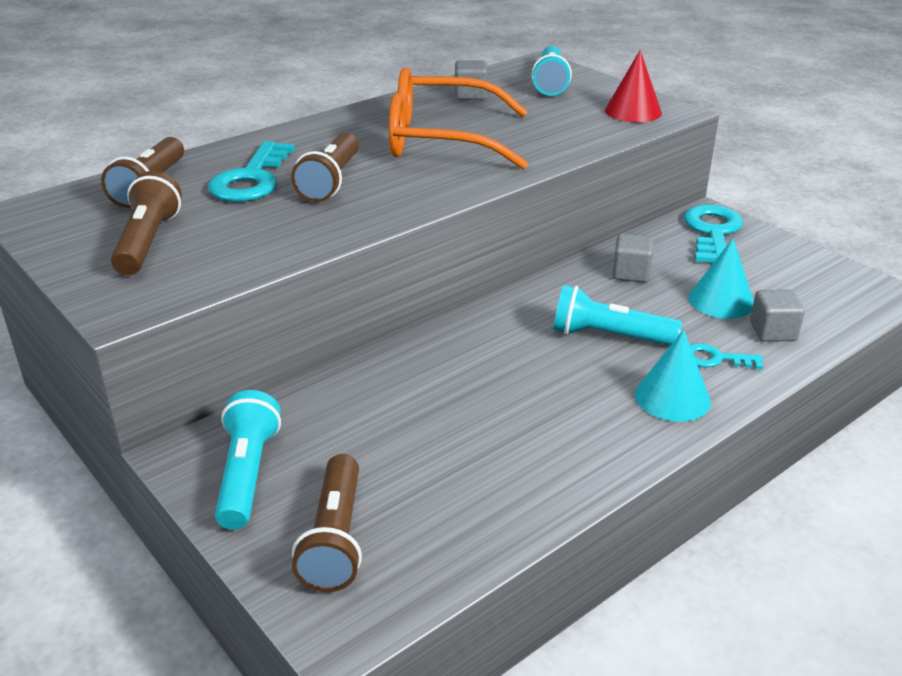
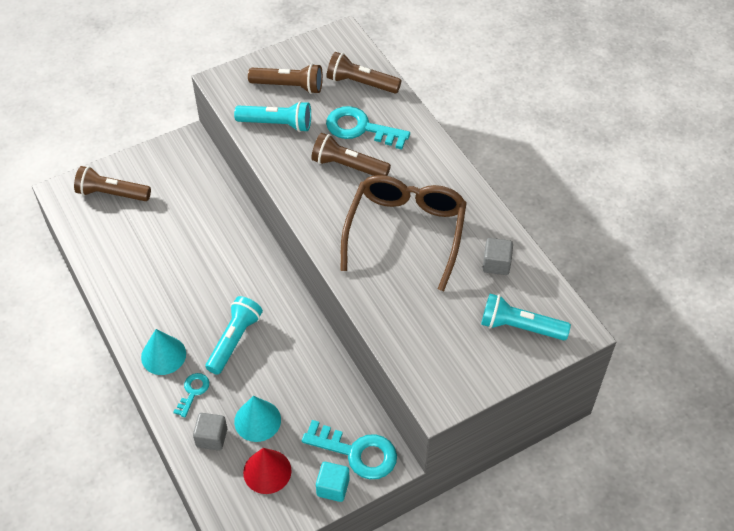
camera: 100 degrees right, 20 degrees up
(247, 474) = (166, 164): turquoise flashlight -> turquoise flashlight (276, 124)
(441, 140) = (405, 232): orange glasses -> brown glasses
(631, 273) = (307, 375): grey cube -> none
(633, 111) = (442, 371): red cone -> red cone (267, 471)
(767, 242) = (333, 487): none -> turquoise cube

